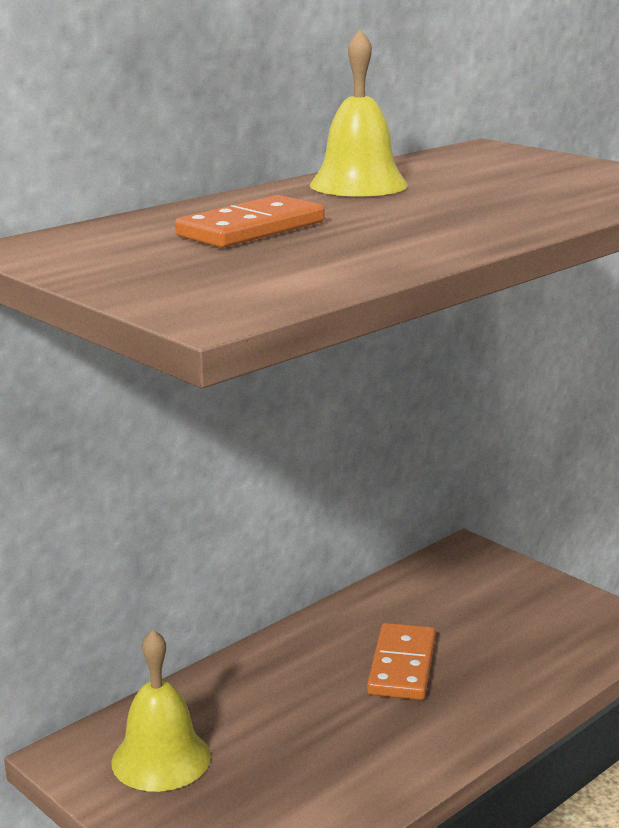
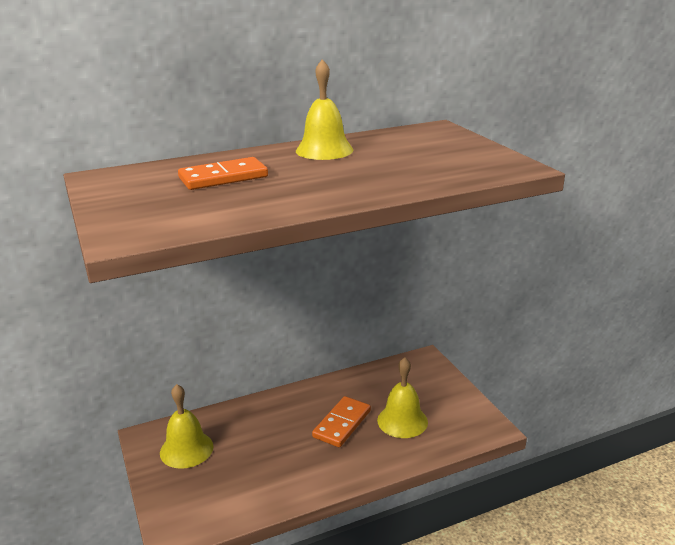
camera: 20 degrees right, 5 degrees up
(494, 642) = (402, 421): none -> yellow bell

